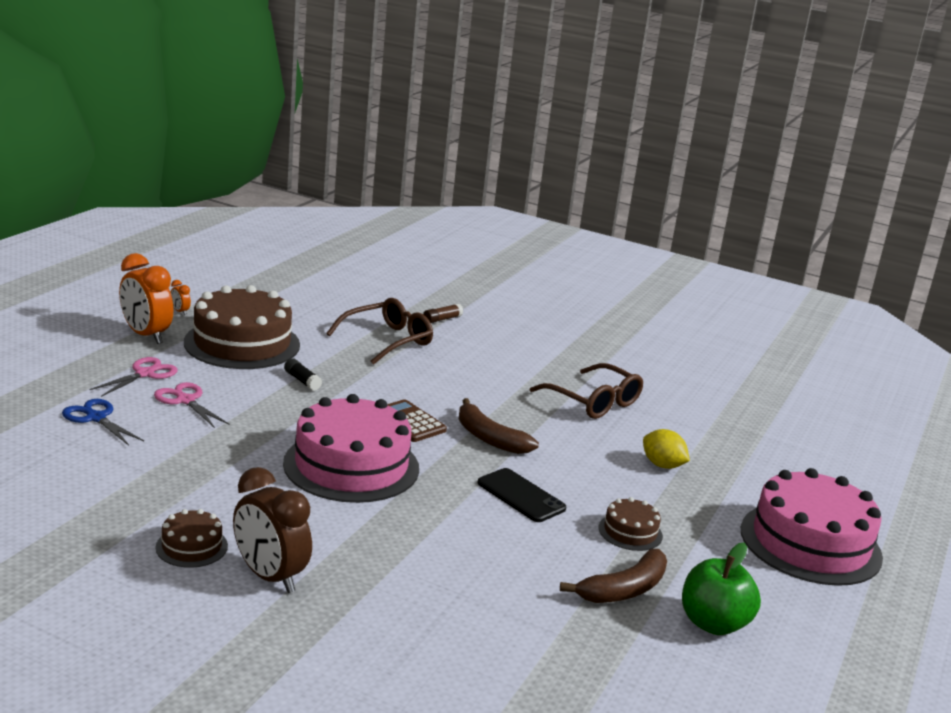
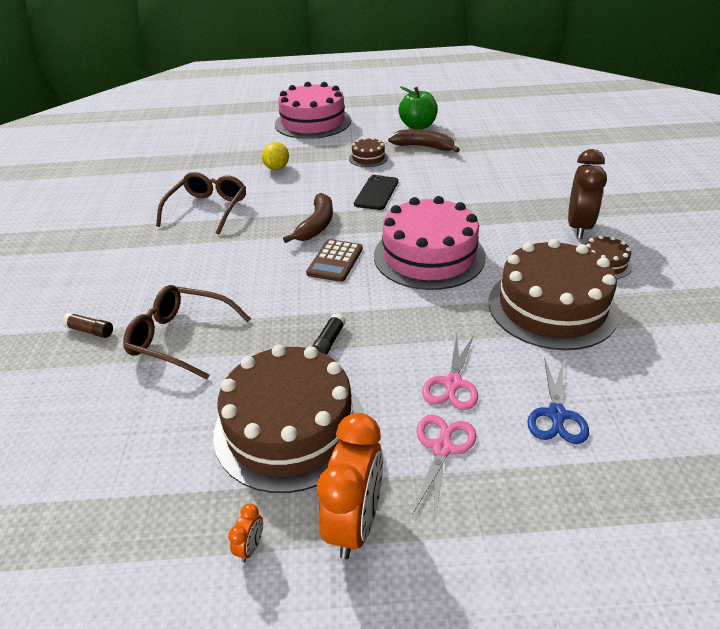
camera: 115 degrees left, 15 degrees up
(145, 374) = (442, 448): pink scissors -> pink scissors turned 105 degrees clockwise
(186, 480) = (552, 307): none -> brown cake

